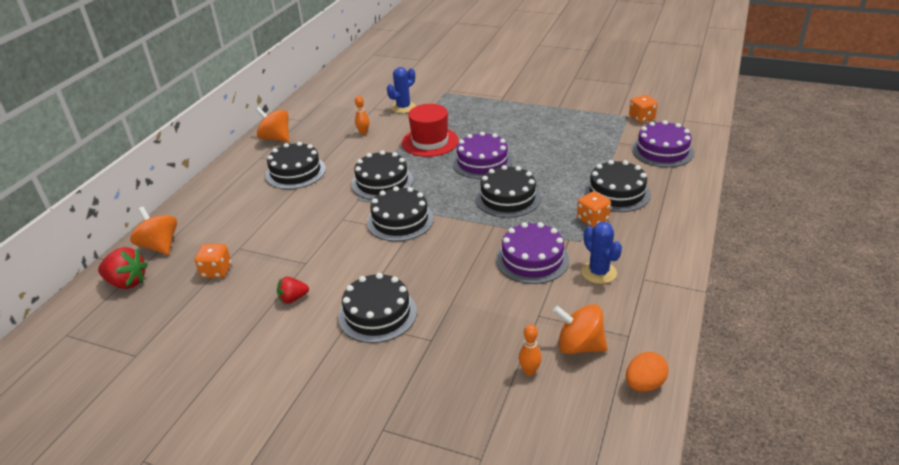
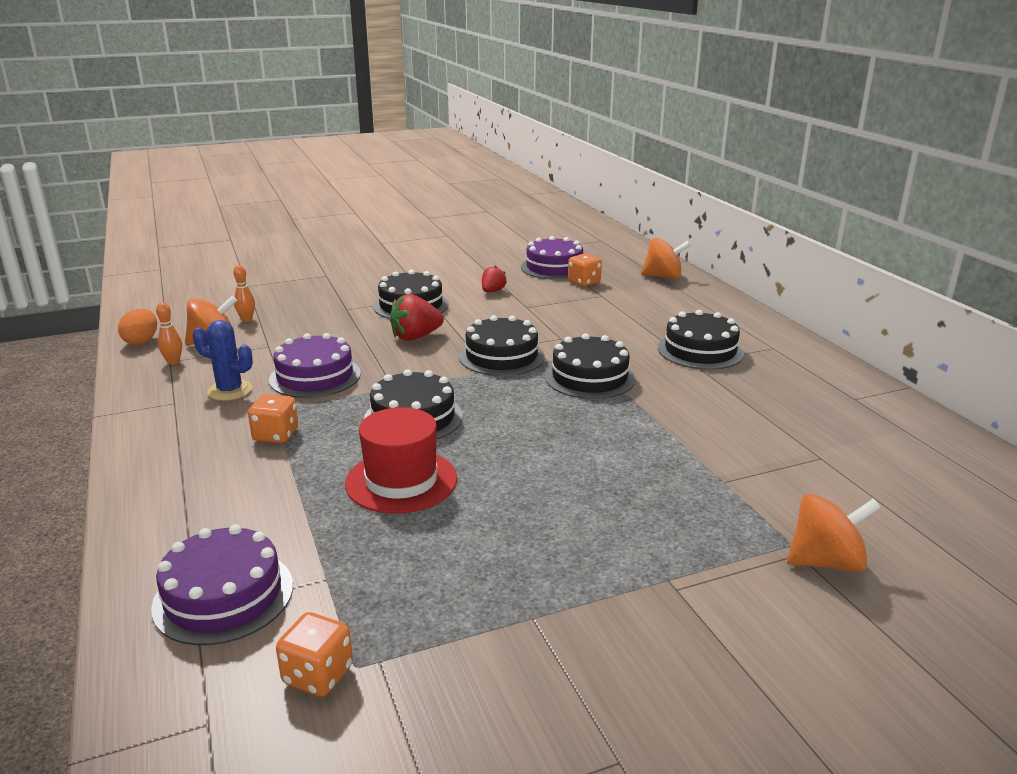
camera: 135 degrees right, 10 degrees down
(127, 282) = (630, 260): red strawberry -> red strawberry (415, 337)
(276, 138) = (814, 368): orange spinning top -> orange spinning top (825, 562)
(363, 133) = (740, 417): orange bowling pin -> orange bowling pin (173, 362)
(403, 107) = (783, 478): blue cactus -> none
(430, 142) = (630, 443): red hat -> red hat (401, 481)
(482, 162) = (510, 446): purple cake -> purple cake (554, 267)
(616, 193) = (265, 481): black cake -> none

